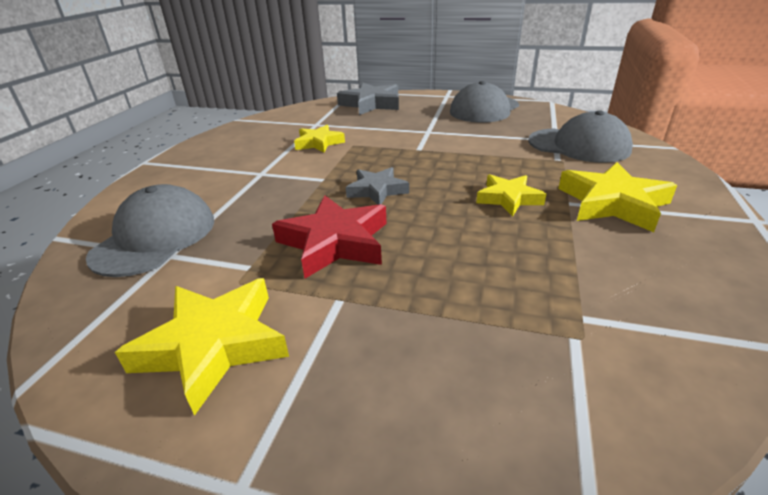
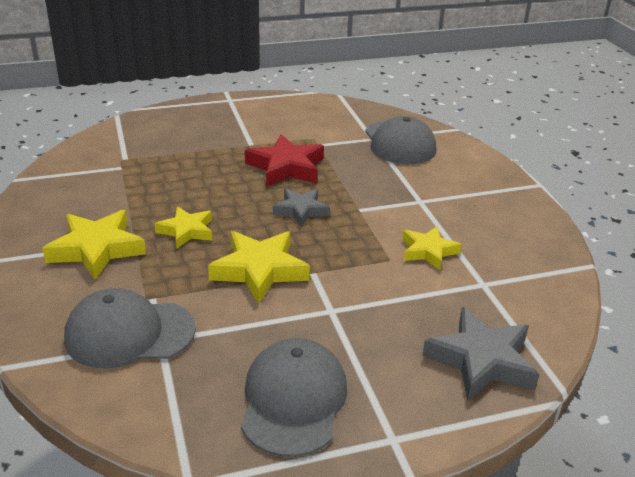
camera: 145 degrees right, 0 degrees up
(214, 345) = (287, 119): yellow star -> yellow star (259, 270)

